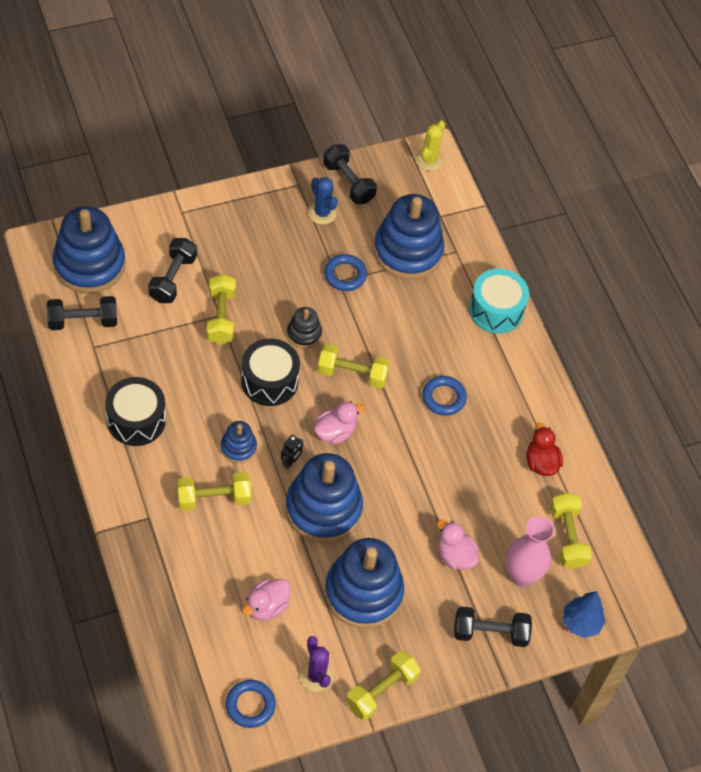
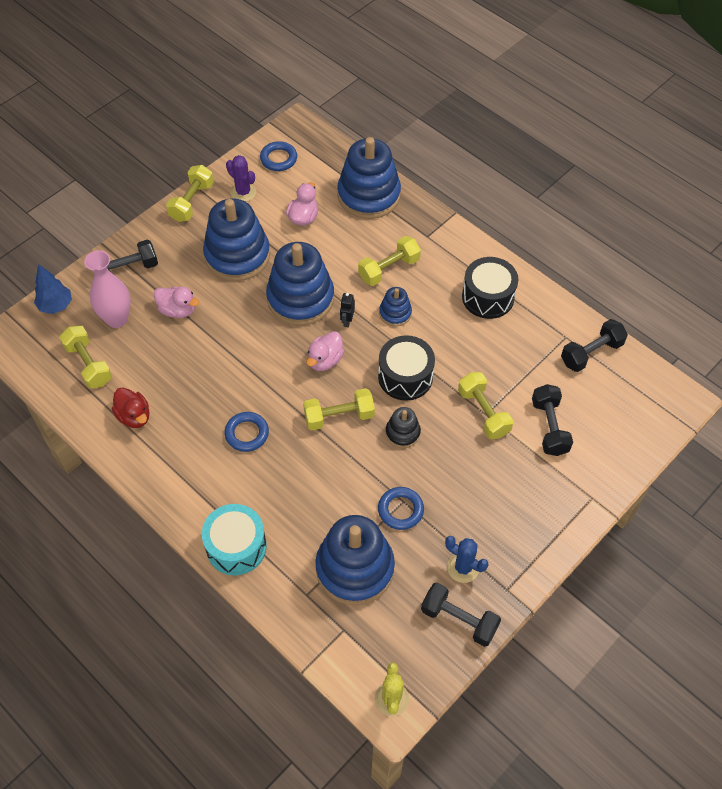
camera: 160 degrees right, 0 degrees up
(89, 264) = (628, 404): blue stacking toy -> blue stacking toy (369, 195)

